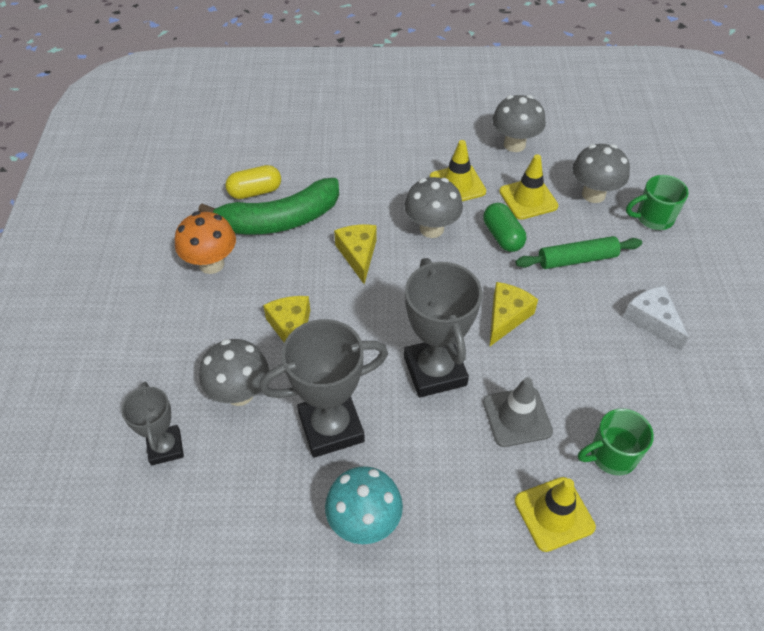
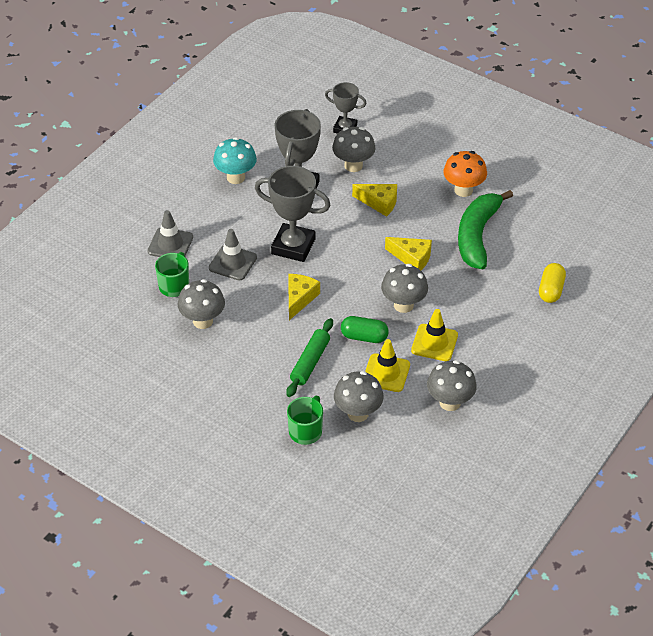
camera: 125 degrees right, 5 degrees down
(255, 192) = (516, 235): yellow capsule -> yellow capsule (551, 290)
(506, 317) = (299, 298): yellow cheese -> yellow cheese turned 135 degrees counterclockwise
(554, 514) = (170, 244): yellow traffic cone -> grey traffic cone
(628, 387) = (202, 321): none -> grey mushroom
(652, 321) = (231, 365): white cheese -> none

